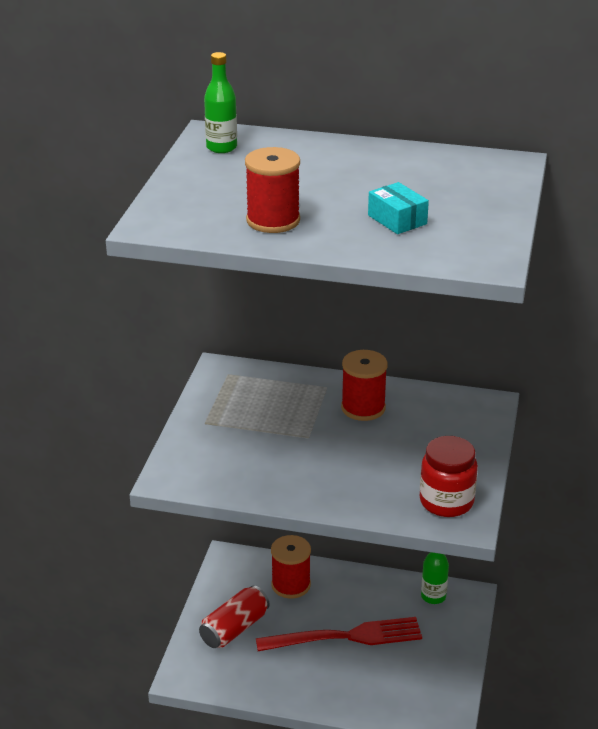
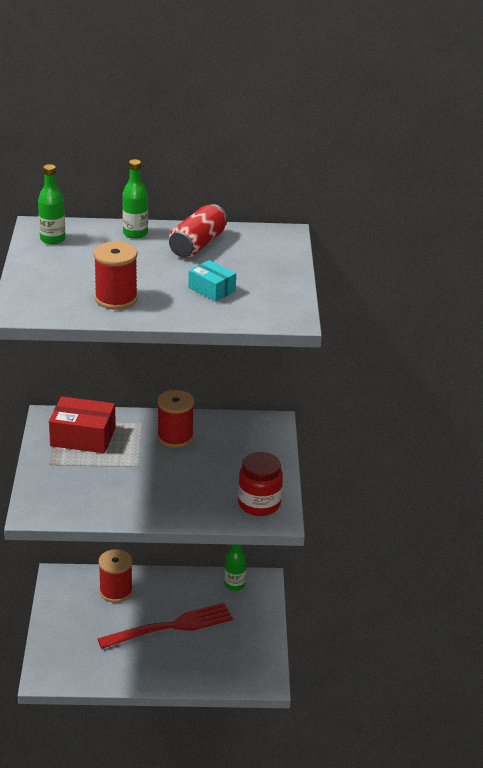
camera: 15 degrees left, 0 degrees up
(234, 628) = (77, 633): red can -> red can (197, 245)
(253, 396) = (83, 437): none -> red box
(324, 148) = (135, 233): none -> green bottle

